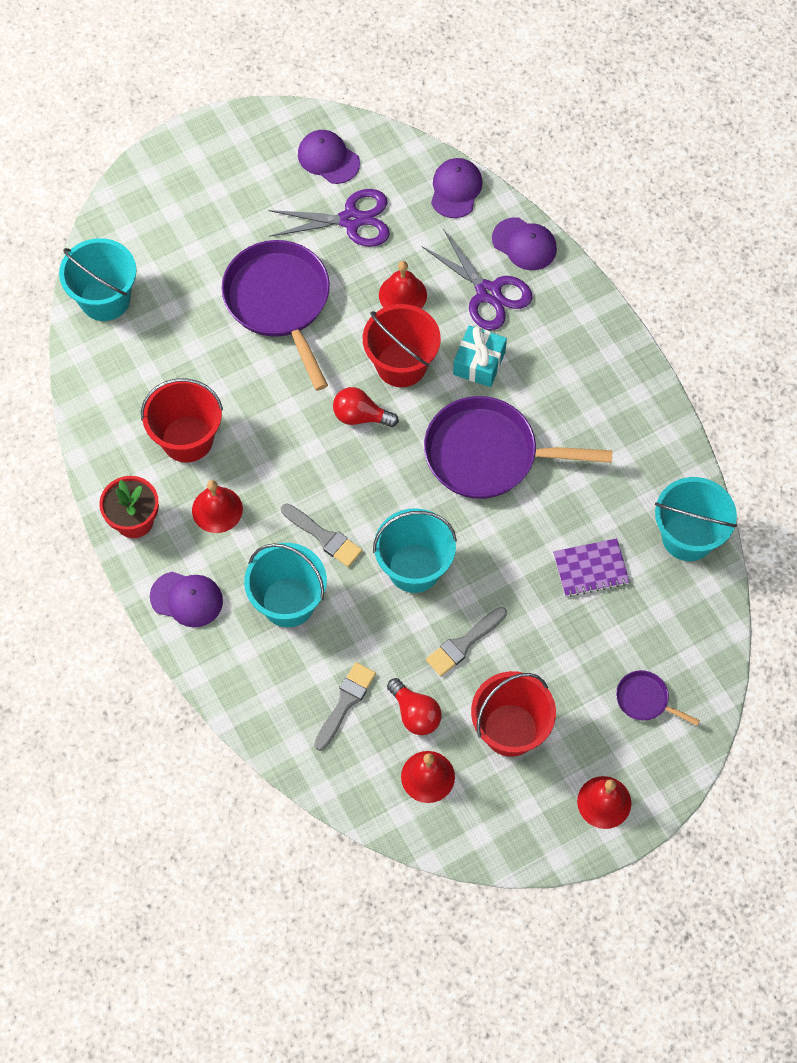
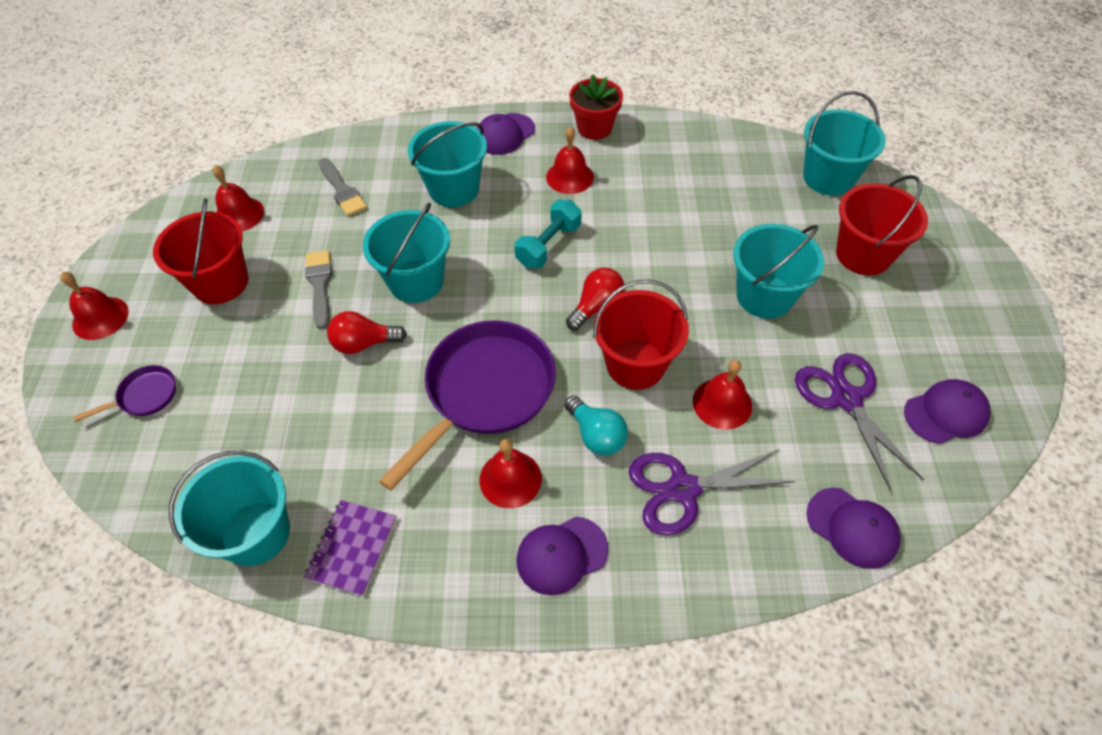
camera: 120 degrees right, 10 degrees down
(187, 439) = (650, 182): red bucket -> red bucket (863, 254)
(279, 302) = (764, 296): purple pan -> turquoise bucket
(313, 484) = (548, 245): none -> turquoise dumbbell
(324, 537) = (493, 233): grey brush -> none
(351, 220) = (846, 398): purple scissors -> purple scissors turned 135 degrees clockwise
(415, 714) = (293, 227): red light bulb -> red light bulb (364, 343)
(479, 363) = (596, 435): turquoise gift -> turquoise light bulb
(524, 244) = (735, 566): purple cap -> purple cap (561, 555)
(547, 400) = (510, 479): none -> red bell
(590, 568) = (300, 419): purple notebook -> purple notebook (352, 548)

